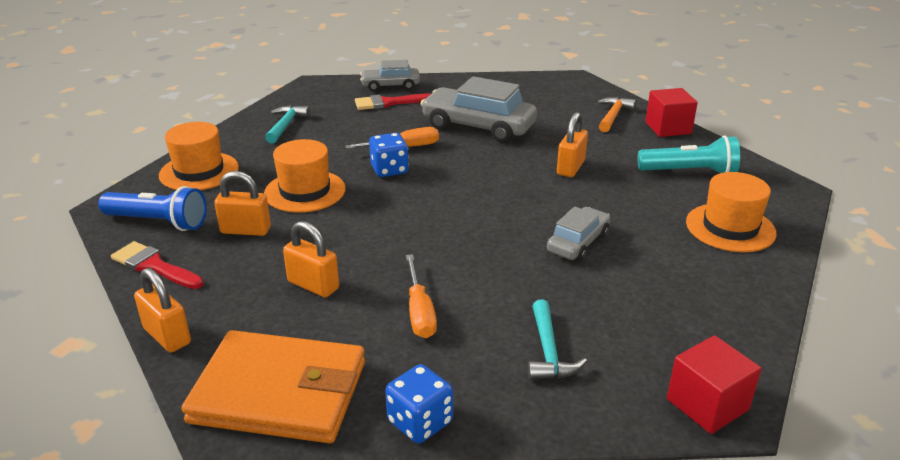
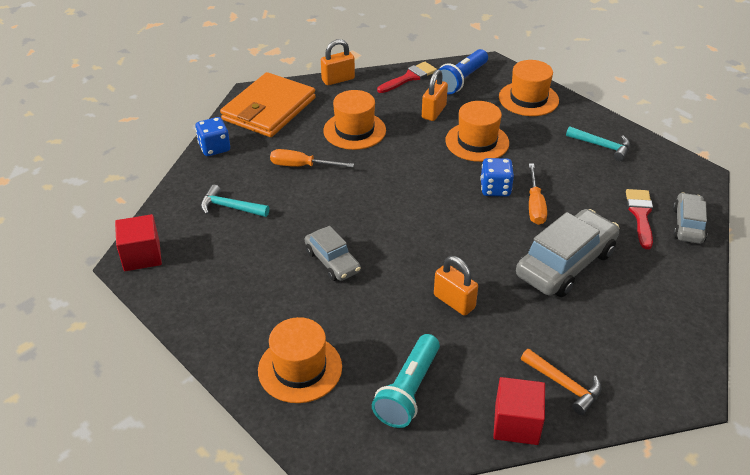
camera: 110 degrees right, 10 degrees up
(313, 285) = (354, 130): orange padlock -> orange hat

